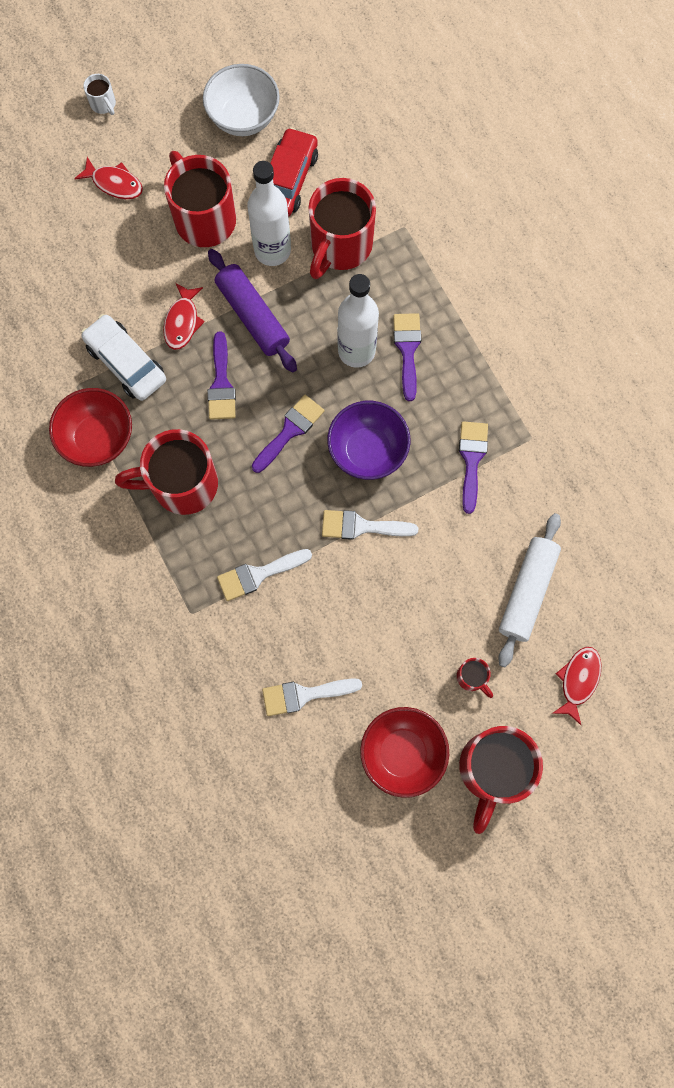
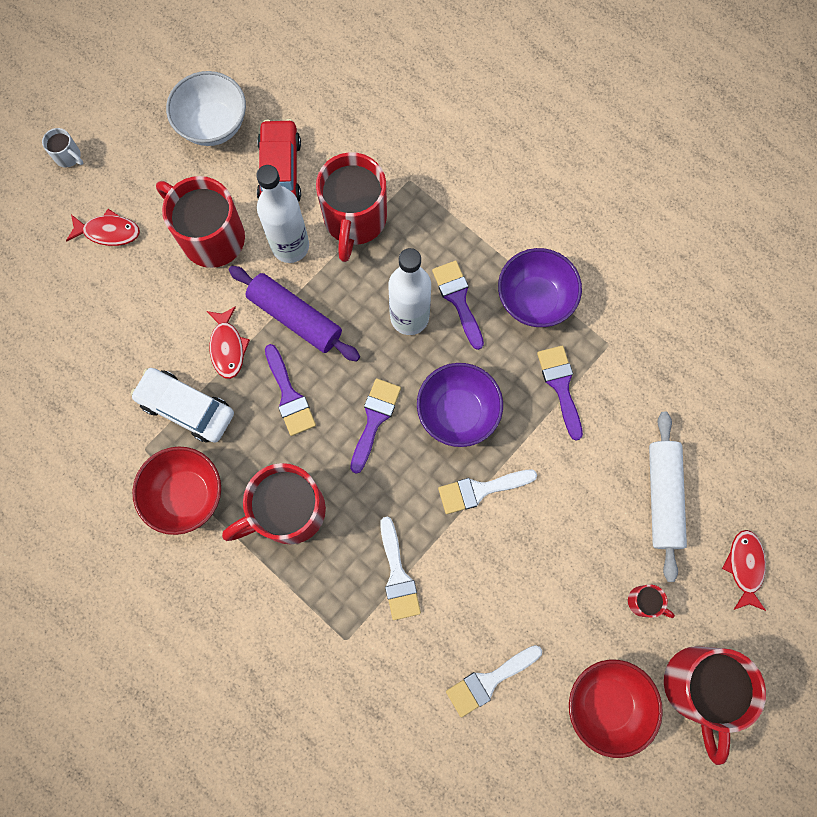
camera: 20 degrees left, 0 degrees up
(258, 574) = (398, 575): white brush -> white brush turned 60 degrees counterclockwise
(478, 374) = (534, 300): none -> purple bowl

